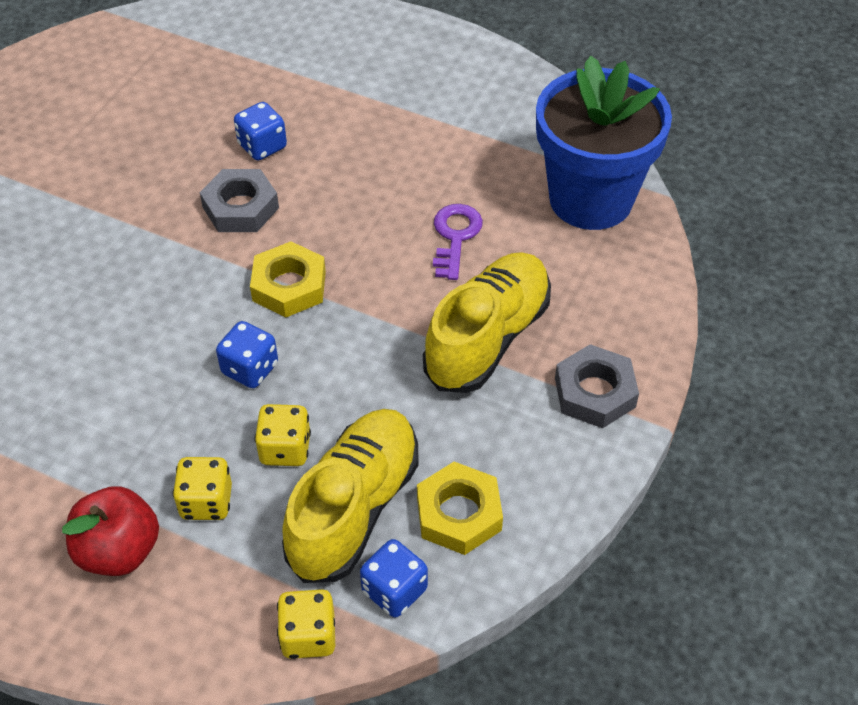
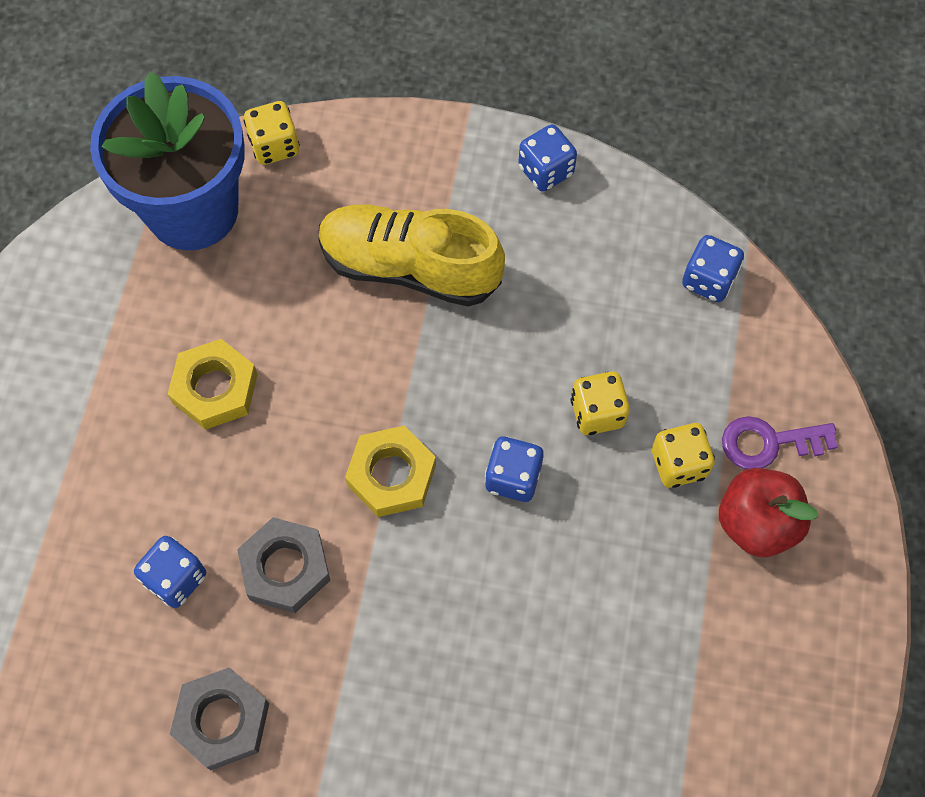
camera: 105 degrees left, 15 degrees up
(308, 636) = (775, 334): yellow dice -> yellow dice (274, 146)
(354, 508) = (640, 334): yellow shoe -> none
(455, 237) = (278, 328): purple key -> purple key (769, 443)
(459, 514) = (616, 248): yellow nut -> yellow nut (215, 388)
(569, 474) = (545, 171): none -> blue dice
(595, 392) = (449, 165): grey nut -> grey nut (222, 720)

